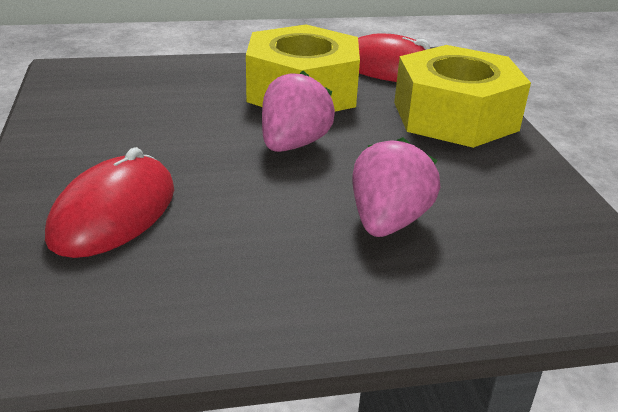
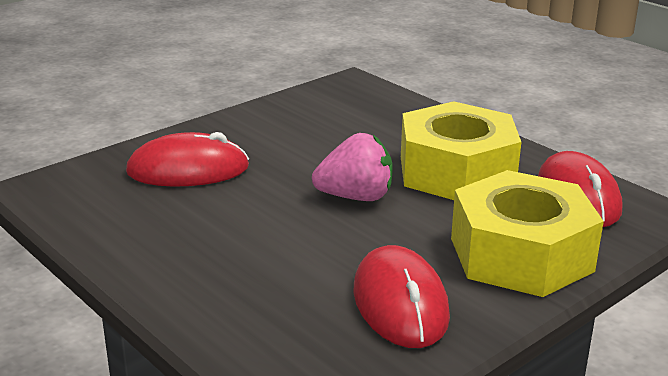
camera: 60 degrees right, 5 degrees down
(388, 222) = (285, 268): pink strawberry -> none
(489, 187) = (400, 303): none -> red mouse

